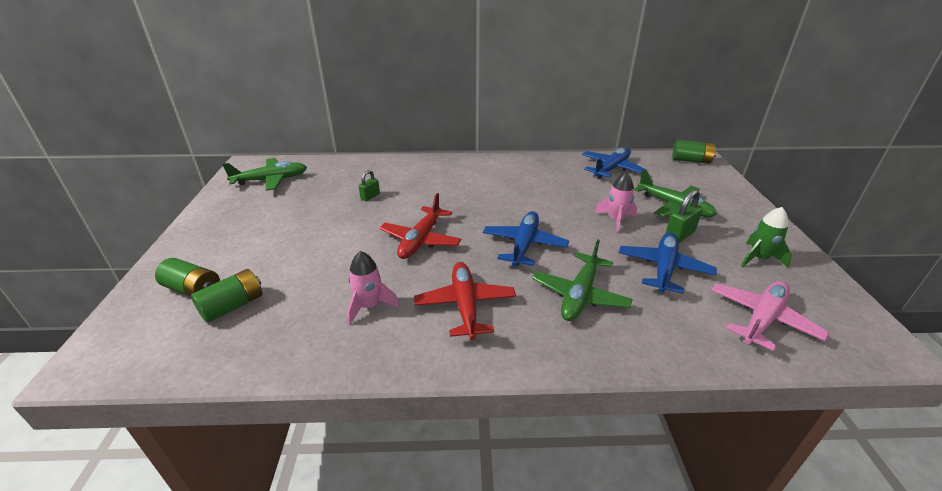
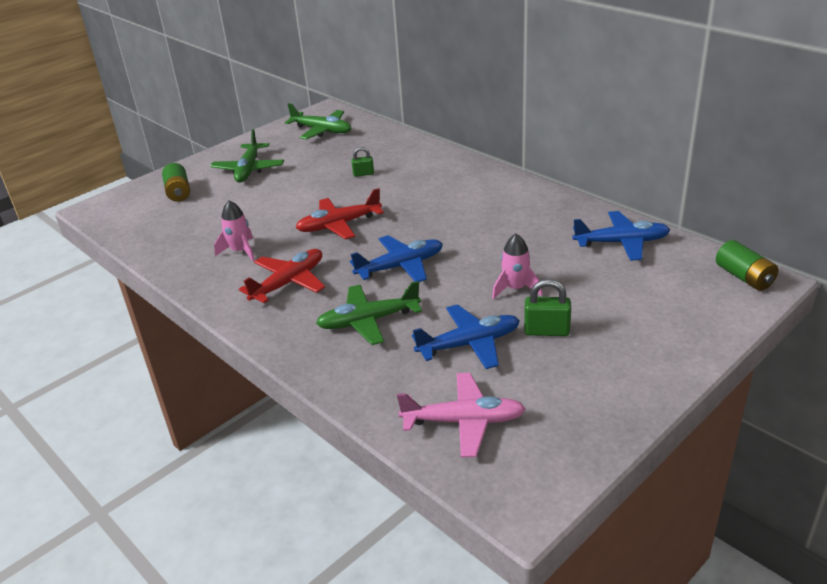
camera: 50 degrees right, 0 degrees up
(233, 306) = (182, 212): green battery -> none
(674, 207) = (602, 308): green plane -> green plane (248, 170)
(758, 258) = (575, 390): green rocket -> none

